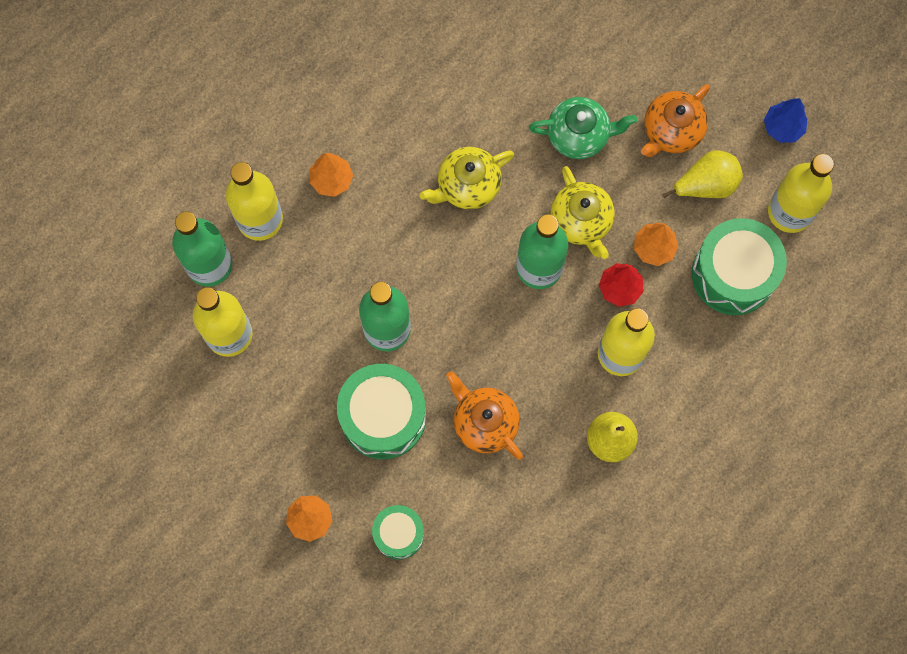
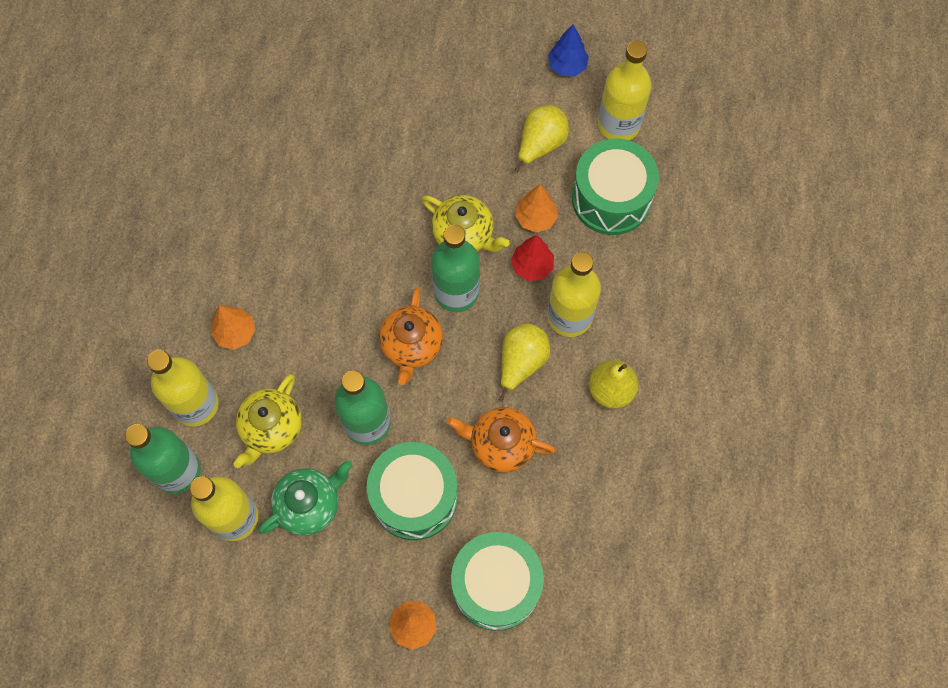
camera: 35 degrees left, 5 degrees down
(398, 534) = (496, 585): green drum -> green drum, size x1.73
(467, 186) = (352, 265): yellow teapot -> yellow teapot (271, 428)
(551, 365) = (521, 362): none -> yellow pear
(579, 135) = (414, 170): green teapot -> green teapot (309, 504)
(671, 131) = (484, 121): orange teapot -> orange teapot (411, 346)

